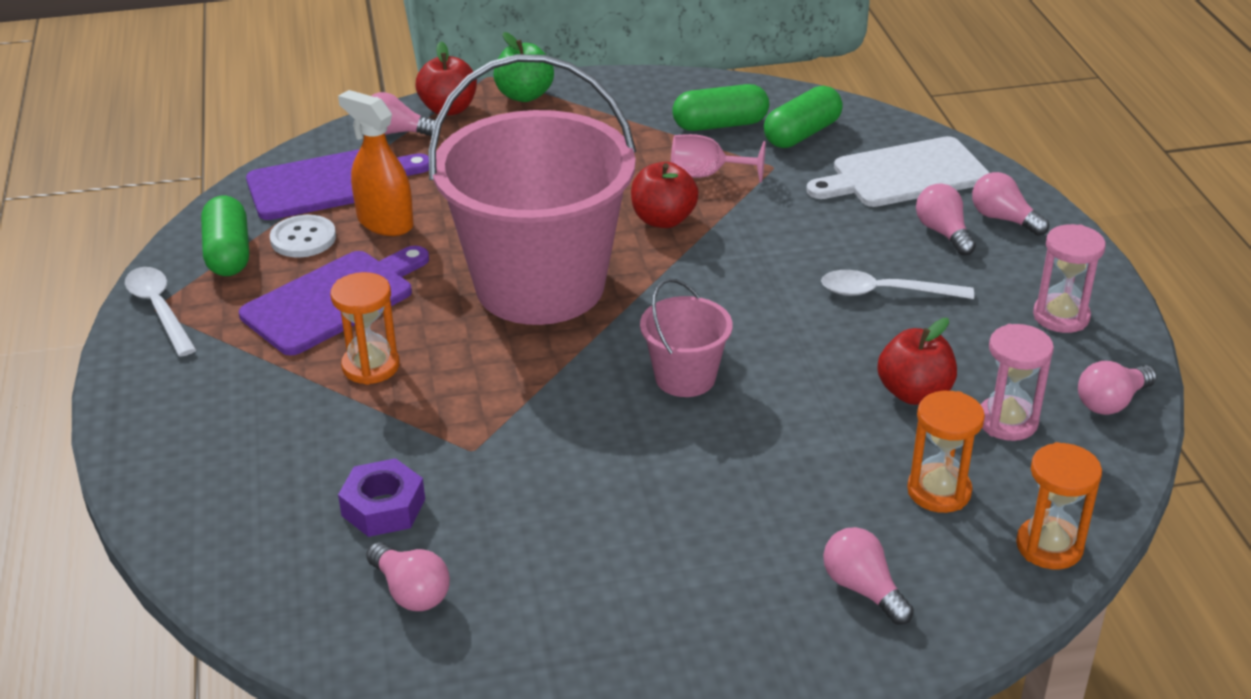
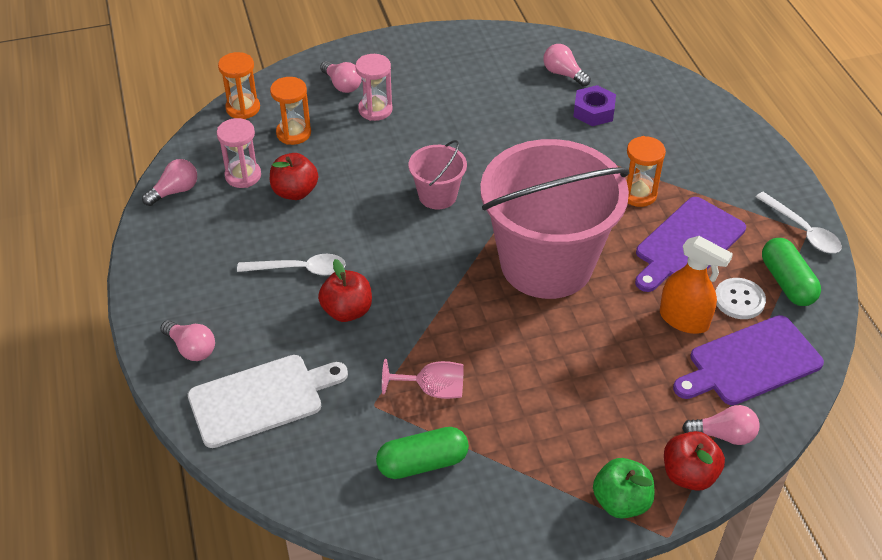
camera: 175 degrees right, 10 degrees up
(663, 220) = (464, 334): red apple -> red apple (347, 311)
(802, 134) = (345, 453): green capsule -> none
(943, 232) = (243, 331): pink light bulb -> none
(1061, 316) = (181, 254): pink hourglass -> pink hourglass (375, 110)

